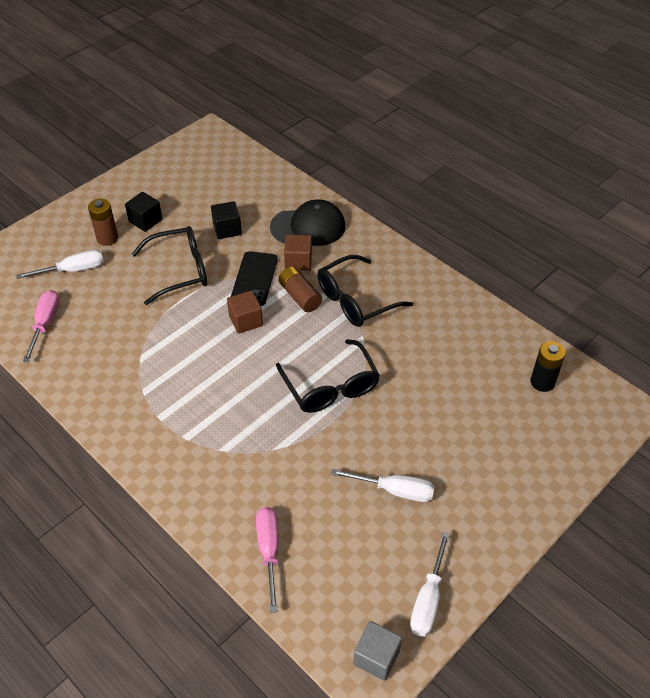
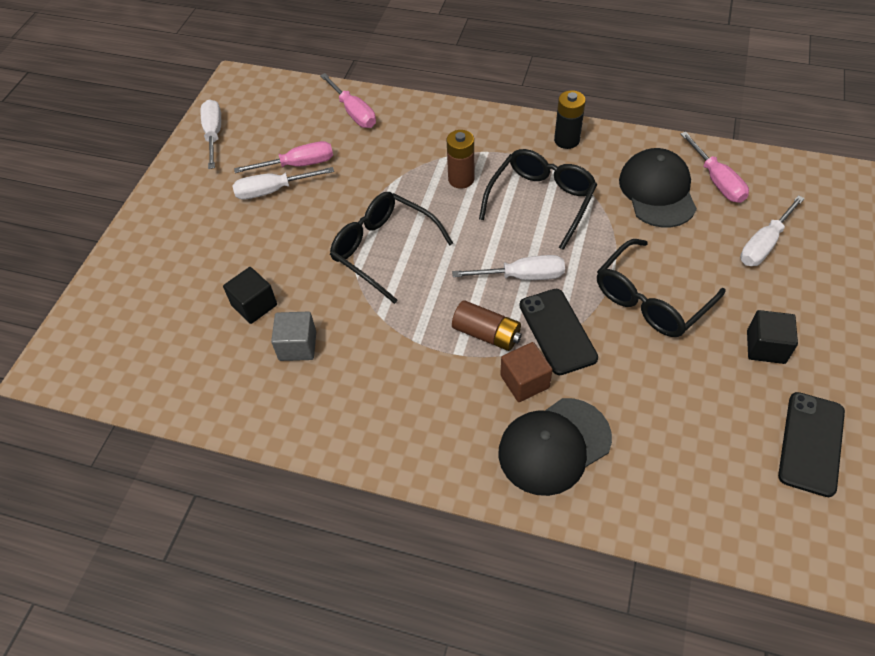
camera: 155 degrees right, 5 degrees up
(93, 336) = (657, 191): none -> black cap
(107, 238) = (778, 300): brown battery -> brown battery (461, 179)
(177, 177) = (811, 443): none -> black phone
(227, 229) = (654, 386): black cube -> black cube (254, 305)
(246, 321) = (523, 276): brown cube -> white screwdriver
(355, 300) = (417, 360): black glasses -> black glasses (541, 201)
(357, 509) = (299, 165): none -> pink screwdriver
(376, 657) = (239, 92): grey cube -> grey cube (297, 346)
(542, 382) = (153, 356): black battery -> black battery (566, 140)

